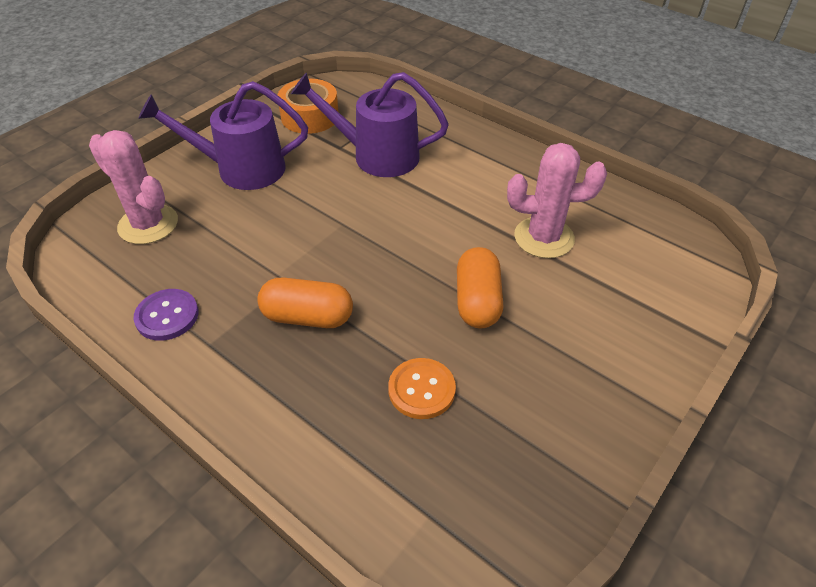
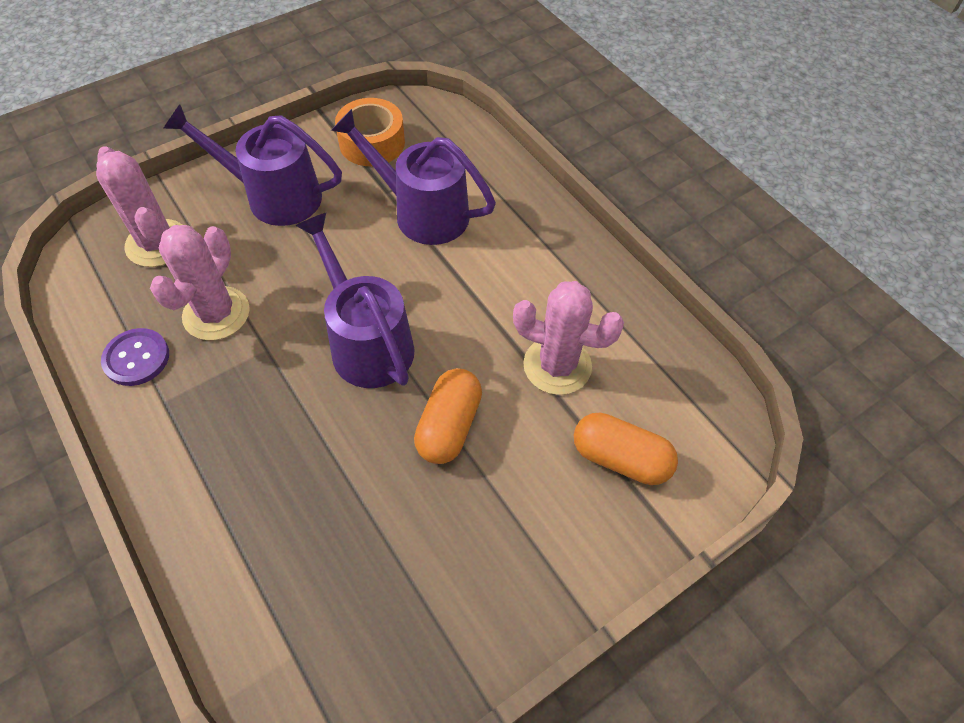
camera: 15 degrees right, 10 degrees up
(228, 265) = (216, 313): none -> pink cactus
(307, 317) = (269, 397): orange capsule -> orange capsule (620, 458)
(375, 256) = (366, 341): none -> purple watering can
(421, 389) = (346, 514): orange button -> none

